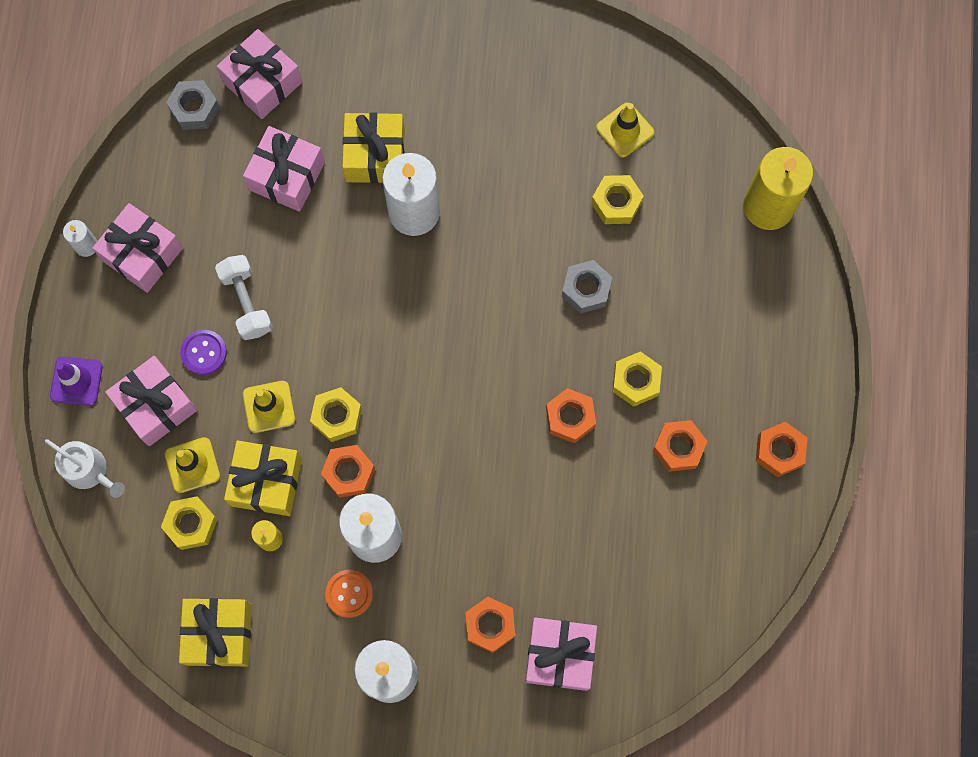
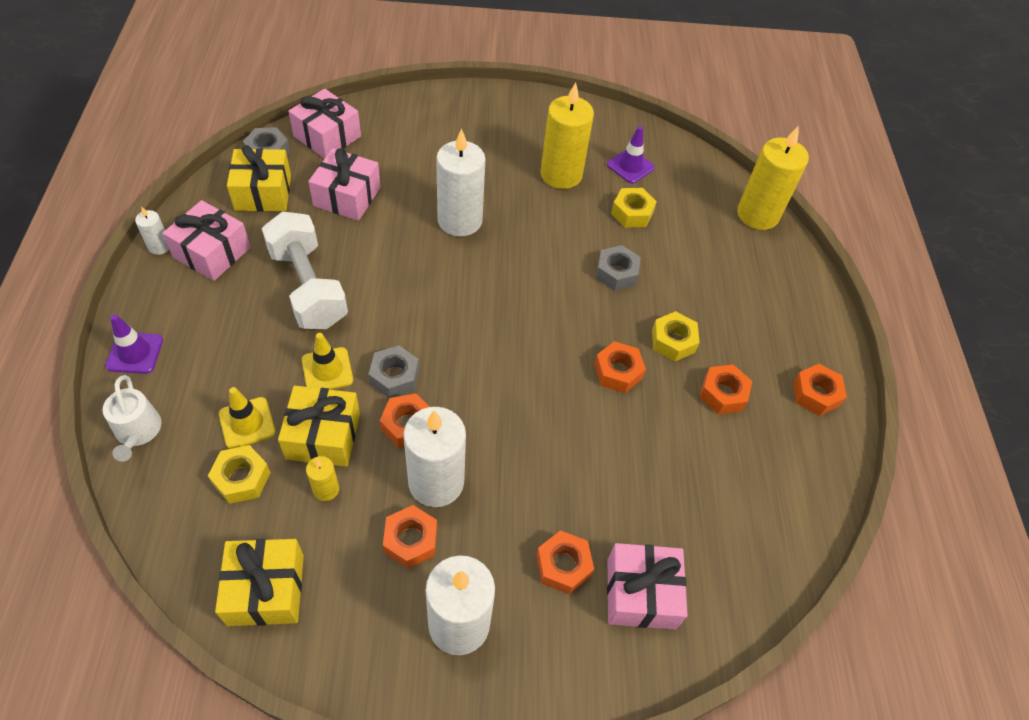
camera: 10 degrees left, 20 degrees down
(90, 471) = (138, 432): white watering can -> white watering can turned 45 degrees clockwise
(156, 405) = (214, 372): pink gift -> none
(204, 353) = (265, 327): purple button -> none
(246, 302) = (308, 287): white dumbbell -> white dumbbell, size x1.61
(337, 416) = (394, 376): yellow nut -> grey nut
(349, 593) = (410, 540): orange button -> orange nut
(375, 155) = (424, 183): yellow gift -> yellow gift (263, 192)
(538, 143) = (561, 174): none -> yellow candle
(625, 130) = (630, 166): yellow traffic cone -> purple traffic cone

